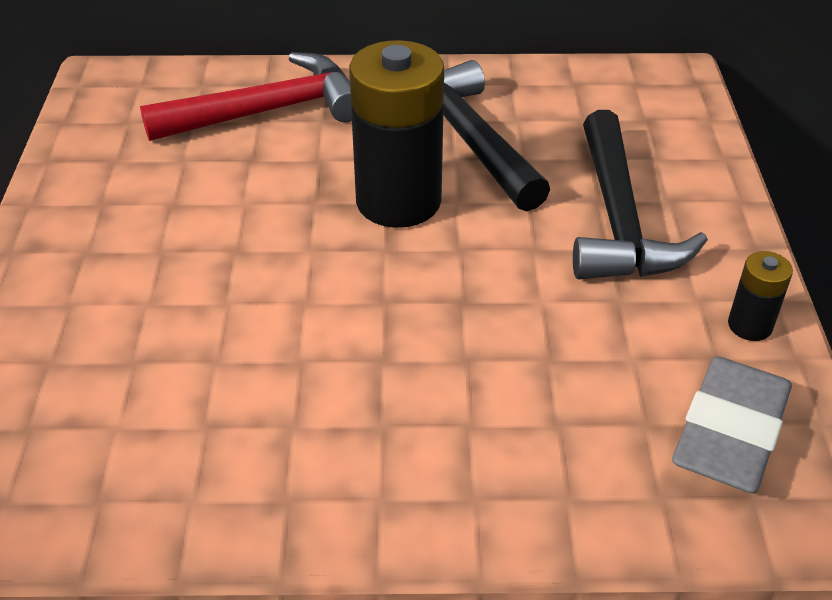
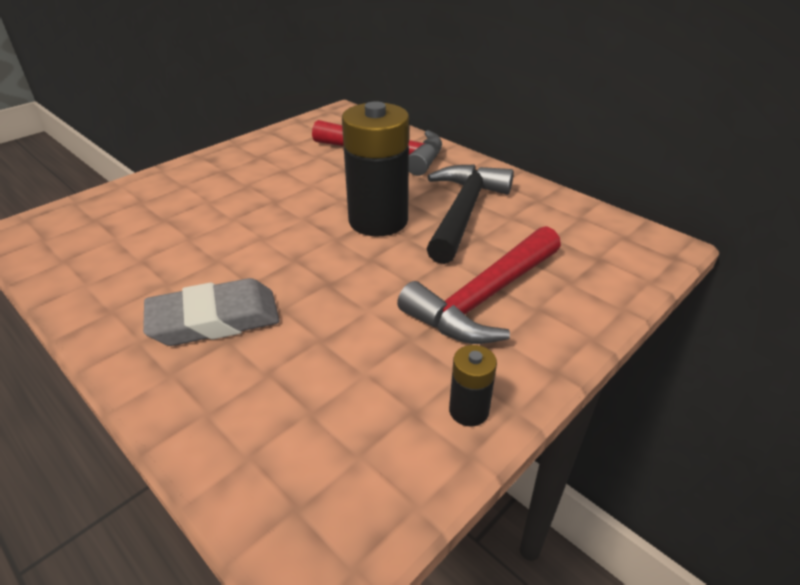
camera: 45 degrees right, 5 degrees down
(619, 220) = (484, 298): black hammer -> red hammer
(729, 432) = (346, 458): grey eraser -> grey eraser (215, 319)

